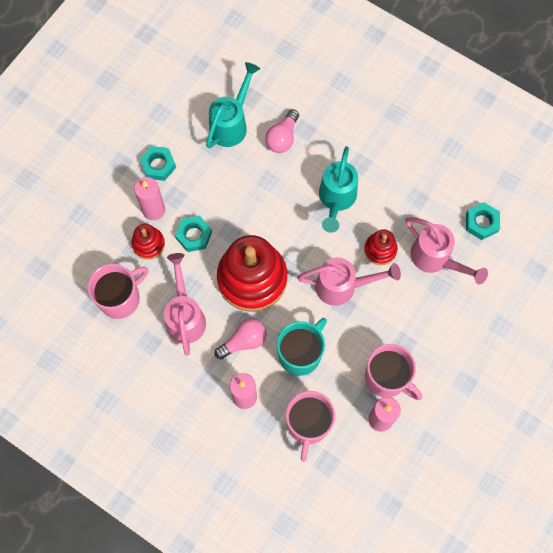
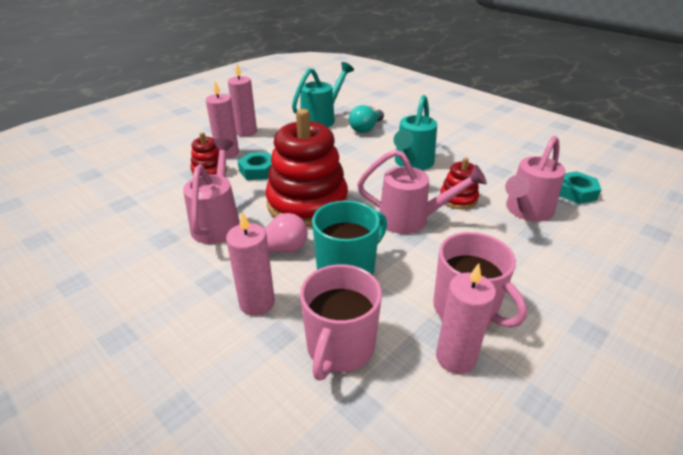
camera: 10 degrees right, 35 degrees down
(120, 298) = (156, 202): pink mug -> none
(158, 165) = (246, 132): turquoise nut -> pink candle
(282, 138) = (366, 128): pink light bulb -> turquoise light bulb
(436, 259) = (526, 212): pink watering can -> pink watering can turned 75 degrees clockwise

